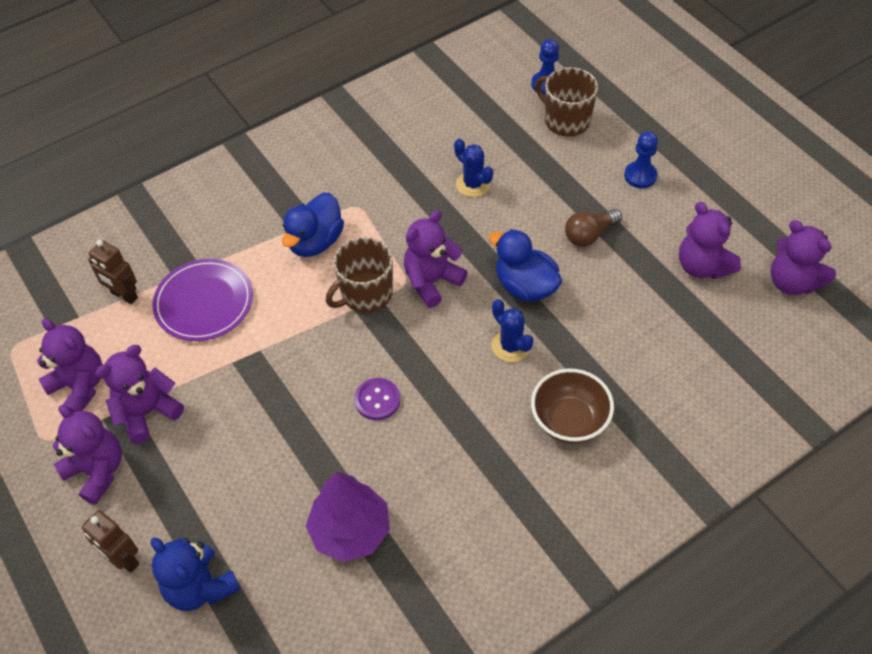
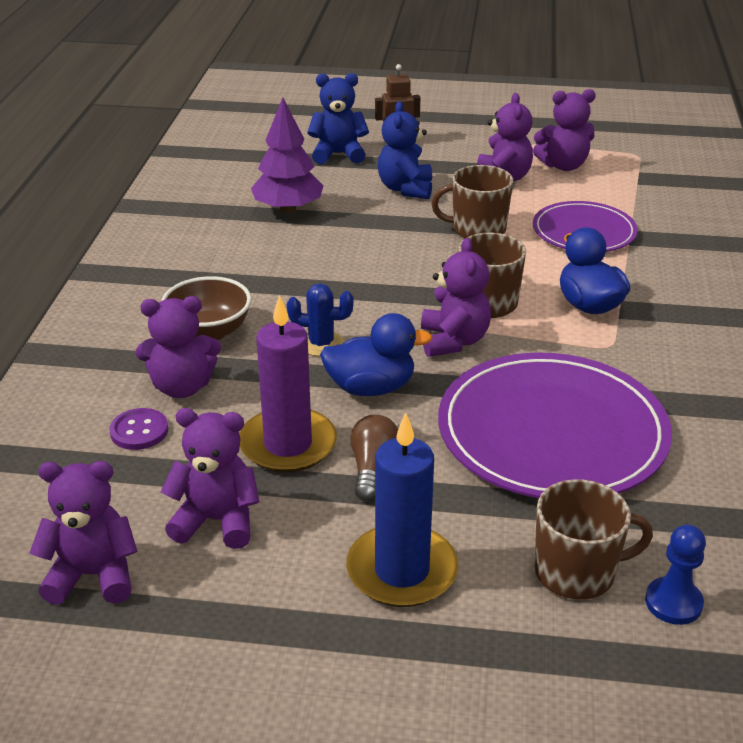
camera: 130 degrees right, 20 degrees down
(97, 471) = (478, 151): purple teddy bear -> purple teddy bear (182, 387)
(124, 295) = (637, 205): brown robot -> none
(230, 470) = (405, 189): none -> blue teddy bear
(261, 369) = (477, 229): none -> brown mug
(377, 400) = (372, 261): purple button -> purple button (139, 431)
(473, 184) = (552, 432): blue cactus -> purple plate
(617, 284) = (288, 444): none -> purple candle
(640, 176) = (402, 570): blue pawn -> blue candle

